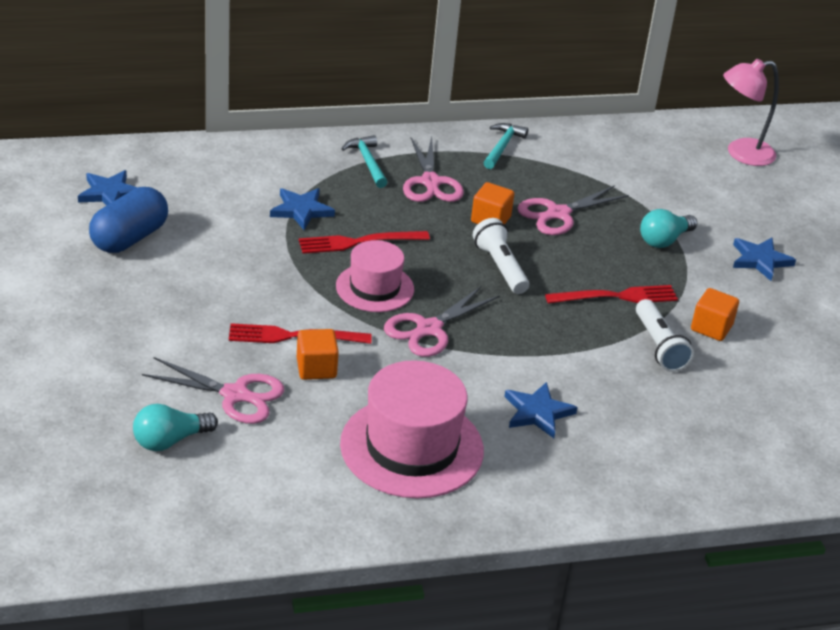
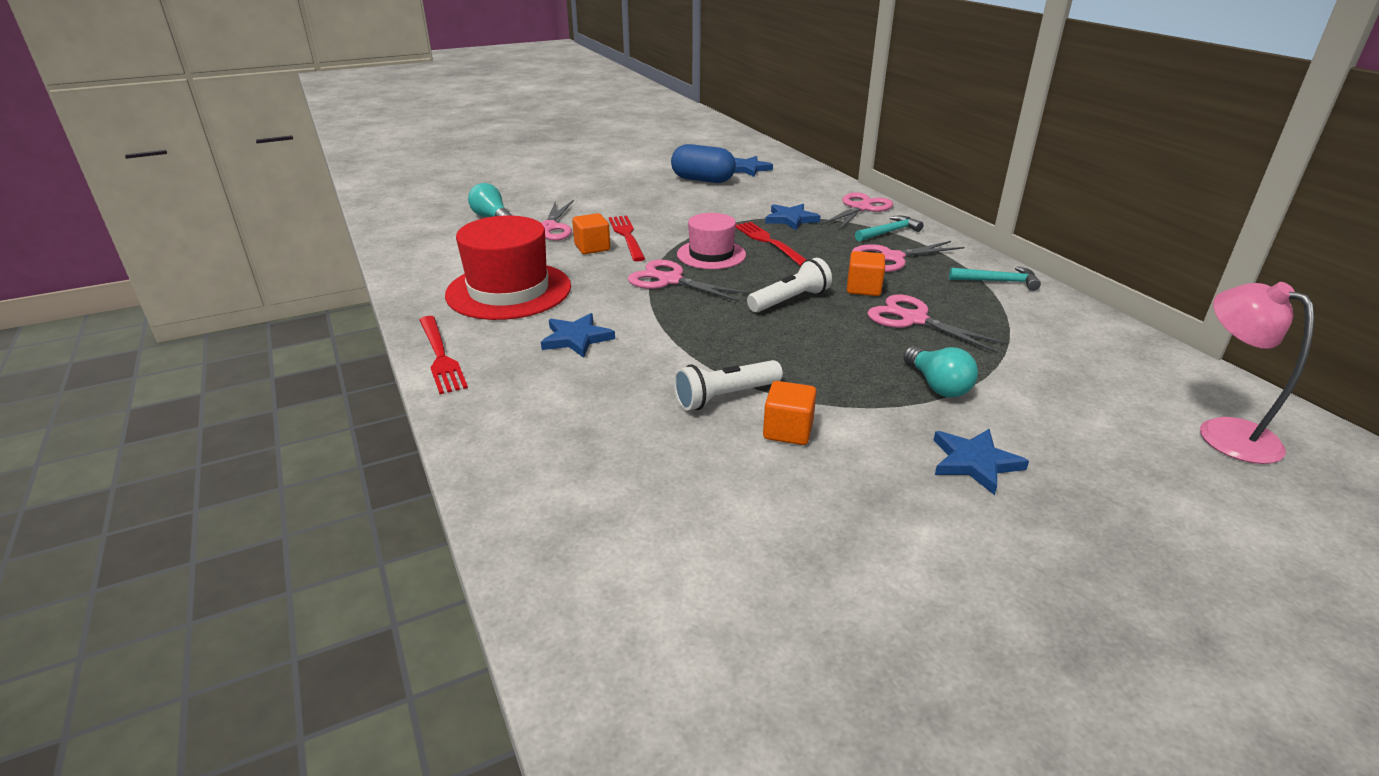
camera: 80 degrees right, 5 degrees down
(293, 157) = (860, 208): none -> pink scissors
(412, 447) = (509, 291): pink hat -> red hat
(616, 296) = (796, 364): red fork -> red fork (440, 356)
(664, 240) = (937, 385): turquoise light bulb -> turquoise light bulb turned 150 degrees counterclockwise

